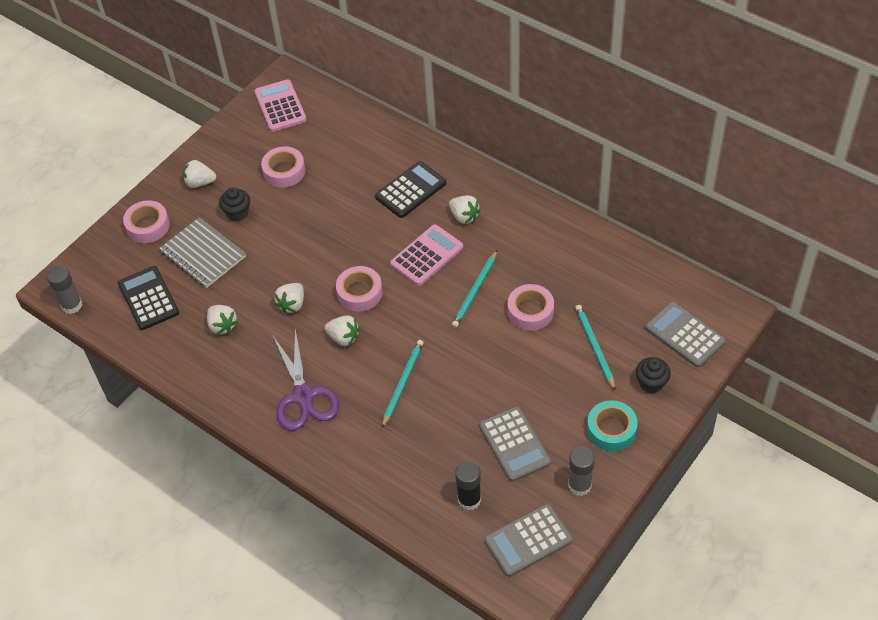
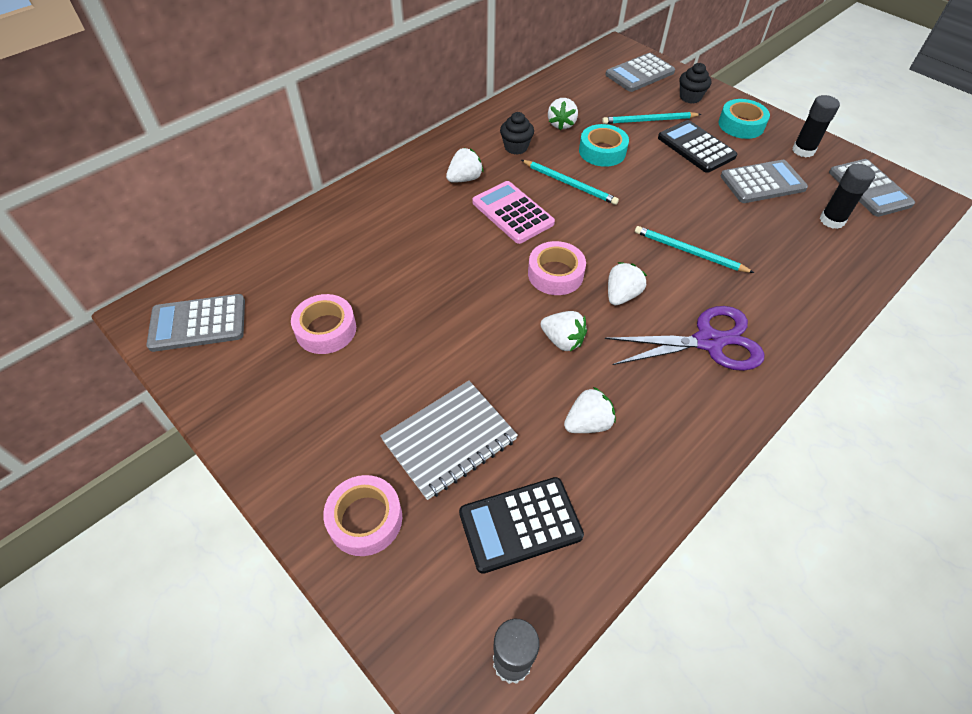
camera: 85 degrees left, 0 degrees up
(200, 183) = (301, 436): white strawberry -> white strawberry (561, 124)
(237, 213) = (382, 390): black cupcake -> black cupcake (516, 147)
(280, 106) = (198, 323): pink calculator -> grey calculator
(411, 190) = (410, 214): black calculator -> black calculator (696, 147)
(530, 311) = (602, 151): pink tape -> turquoise tape
(579, 485) = (803, 150): grey glue stick -> black glue stick

